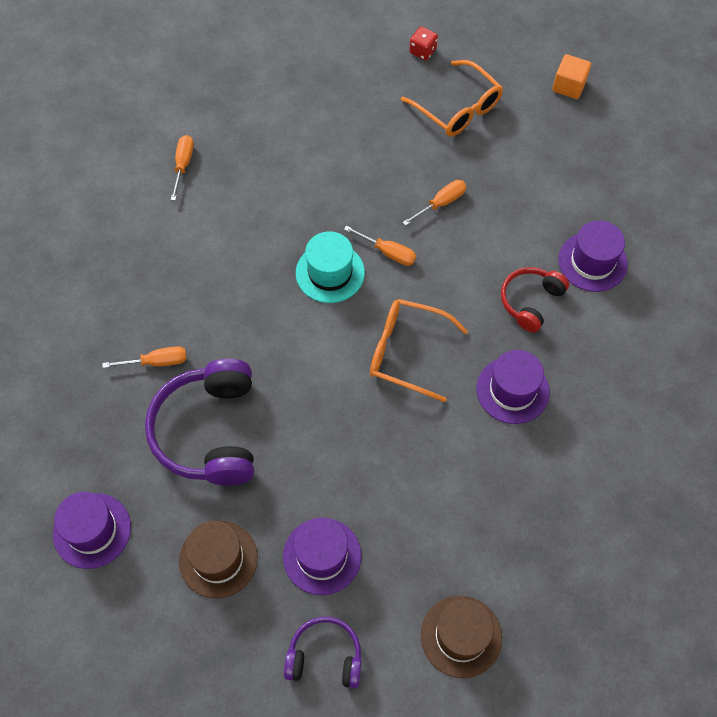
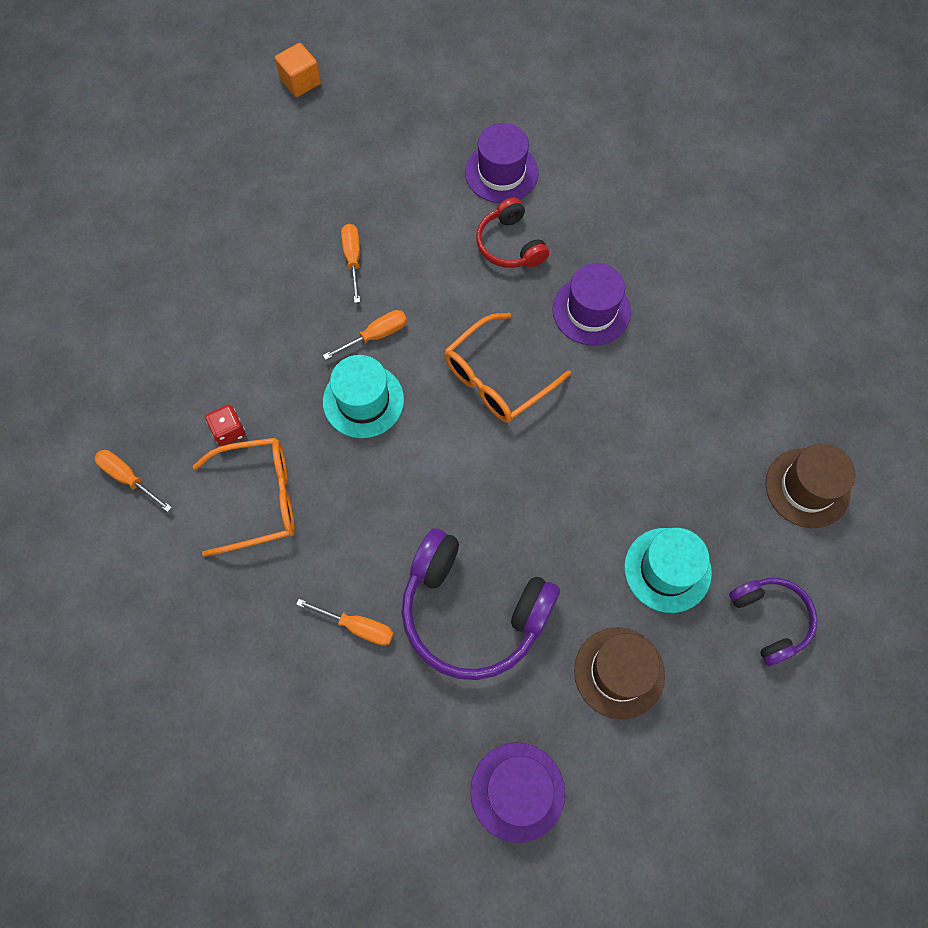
camera: 60 degrees left, 5 degrees up
(156, 362) = (357, 626): orange screwdriver -> orange screwdriver turned 90 degrees clockwise
(322, 556) = (667, 570): purple hat -> turquoise hat
(325, 657) = (770, 620): purple headphones -> purple headphones turned 120 degrees clockwise
(422, 51) = (163, 177): red dice -> red dice (229, 431)
(458, 108) = (255, 185): orange glasses -> orange glasses (260, 499)

